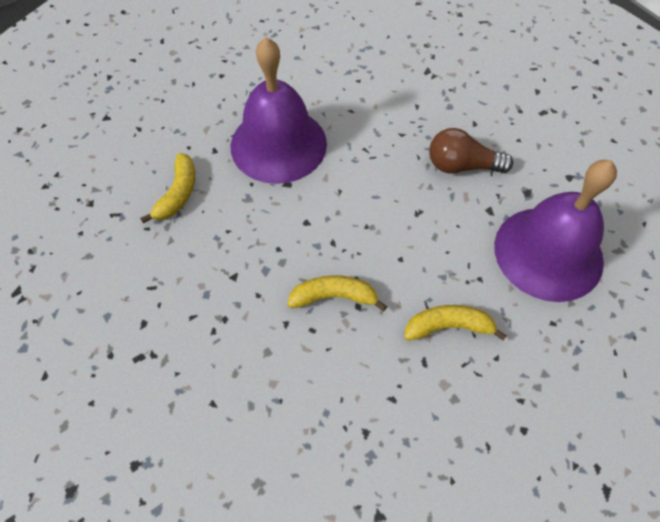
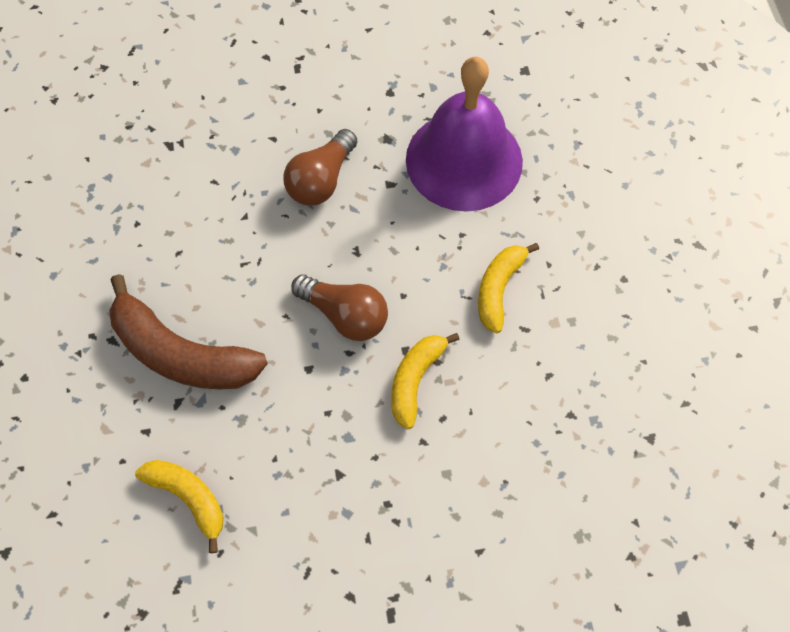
camera: 65 degrees left, 5 degrees up
(278, 144) = (181, 353): purple bell -> brown banana
(361, 227) = (345, 315): none -> brown light bulb

